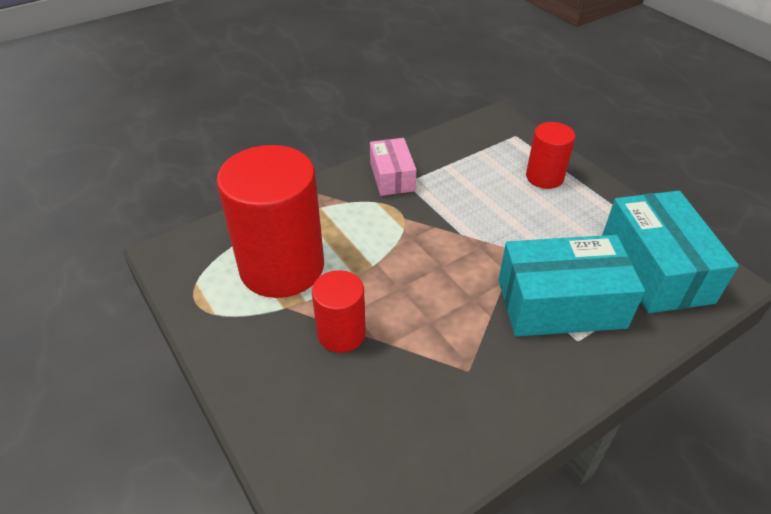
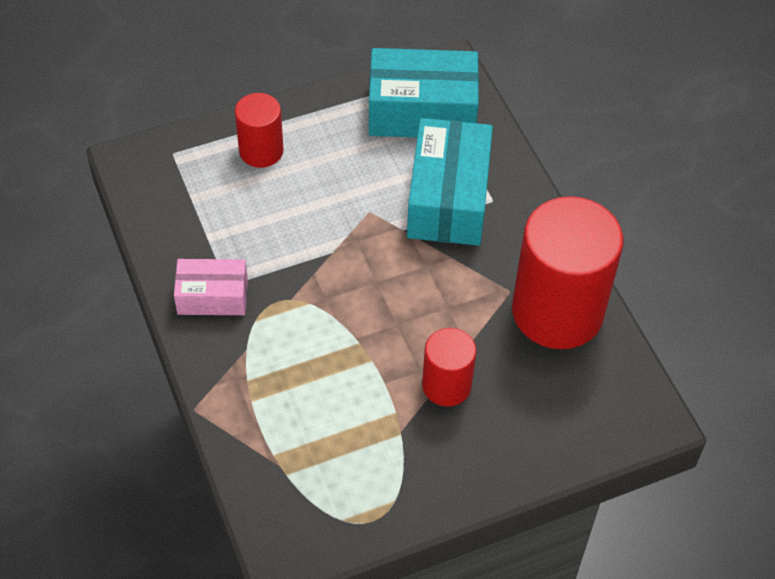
camera: 80 degrees left, 10 degrees up
(282, 267) = (339, 430): red cylinder -> red cylinder (557, 311)

